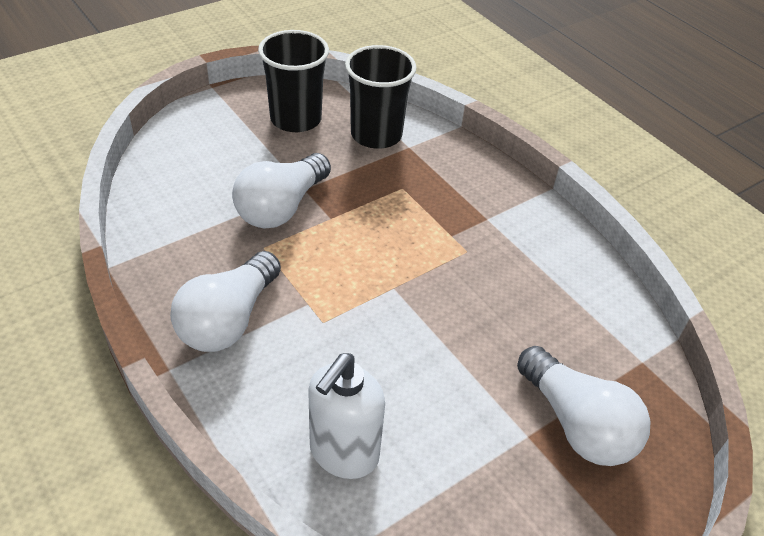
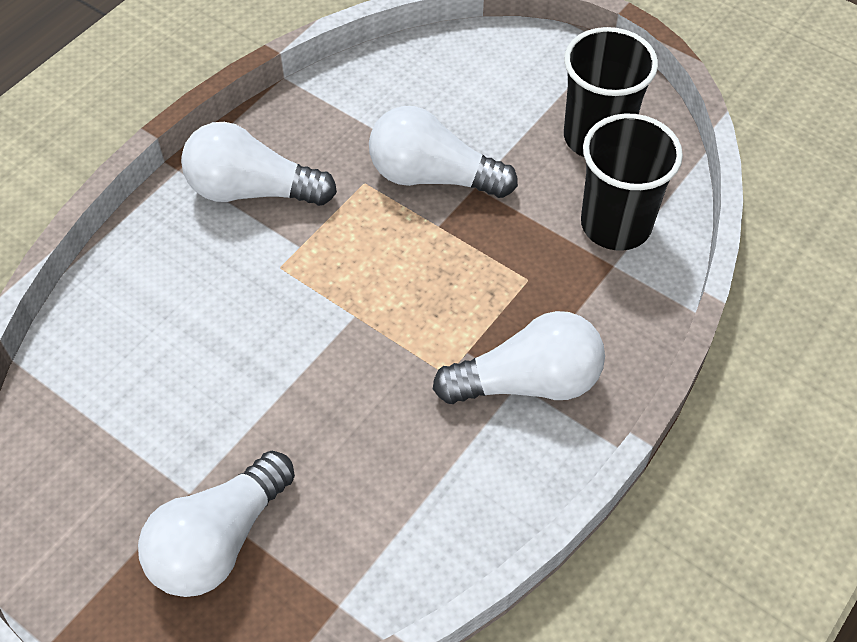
camera: 75 degrees right, 10 degrees up
(343, 453) = (122, 333): white soap dispenser -> none
(488, 213) = (528, 382): none -> white light bulb

